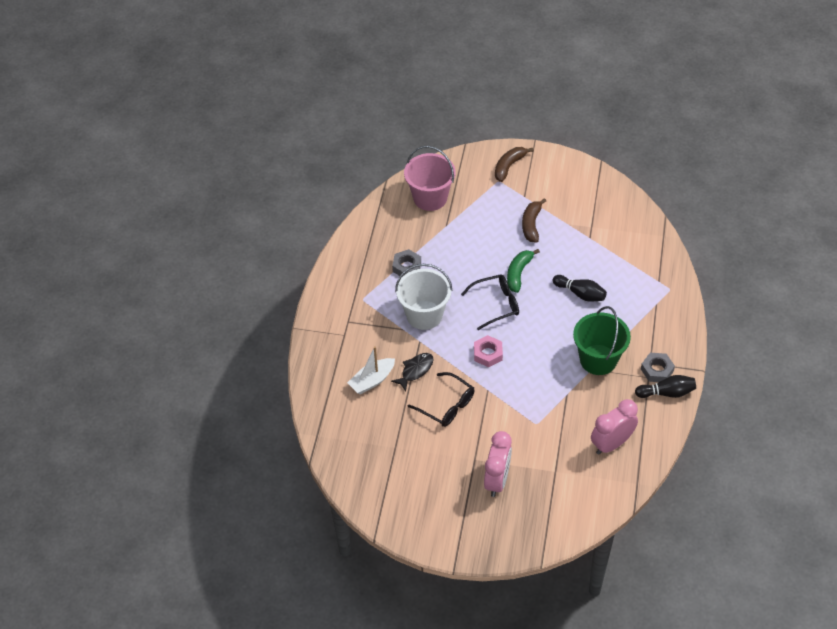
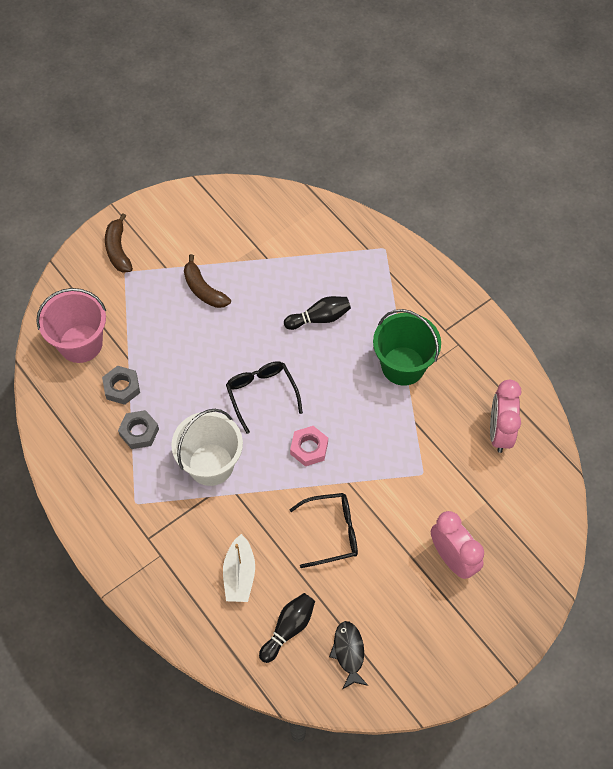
camera: 50 degrees left, 10 degrees up
(415, 371) = (266, 526): black fish -> black fish (349, 652)
(496, 304) = (261, 394): black glasses -> black glasses turned 45 degrees counterclockwise
(518, 273) = (246, 346): green banana -> none
(657, 370) = (457, 331): grey nut -> grey nut (122, 387)
(667, 393) = (487, 344): black bowling pin -> black bowling pin (288, 629)

